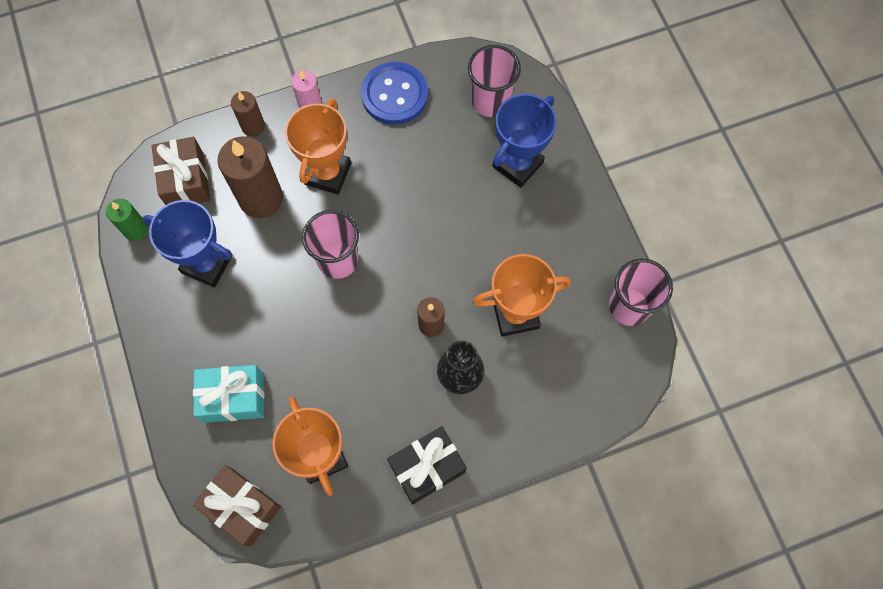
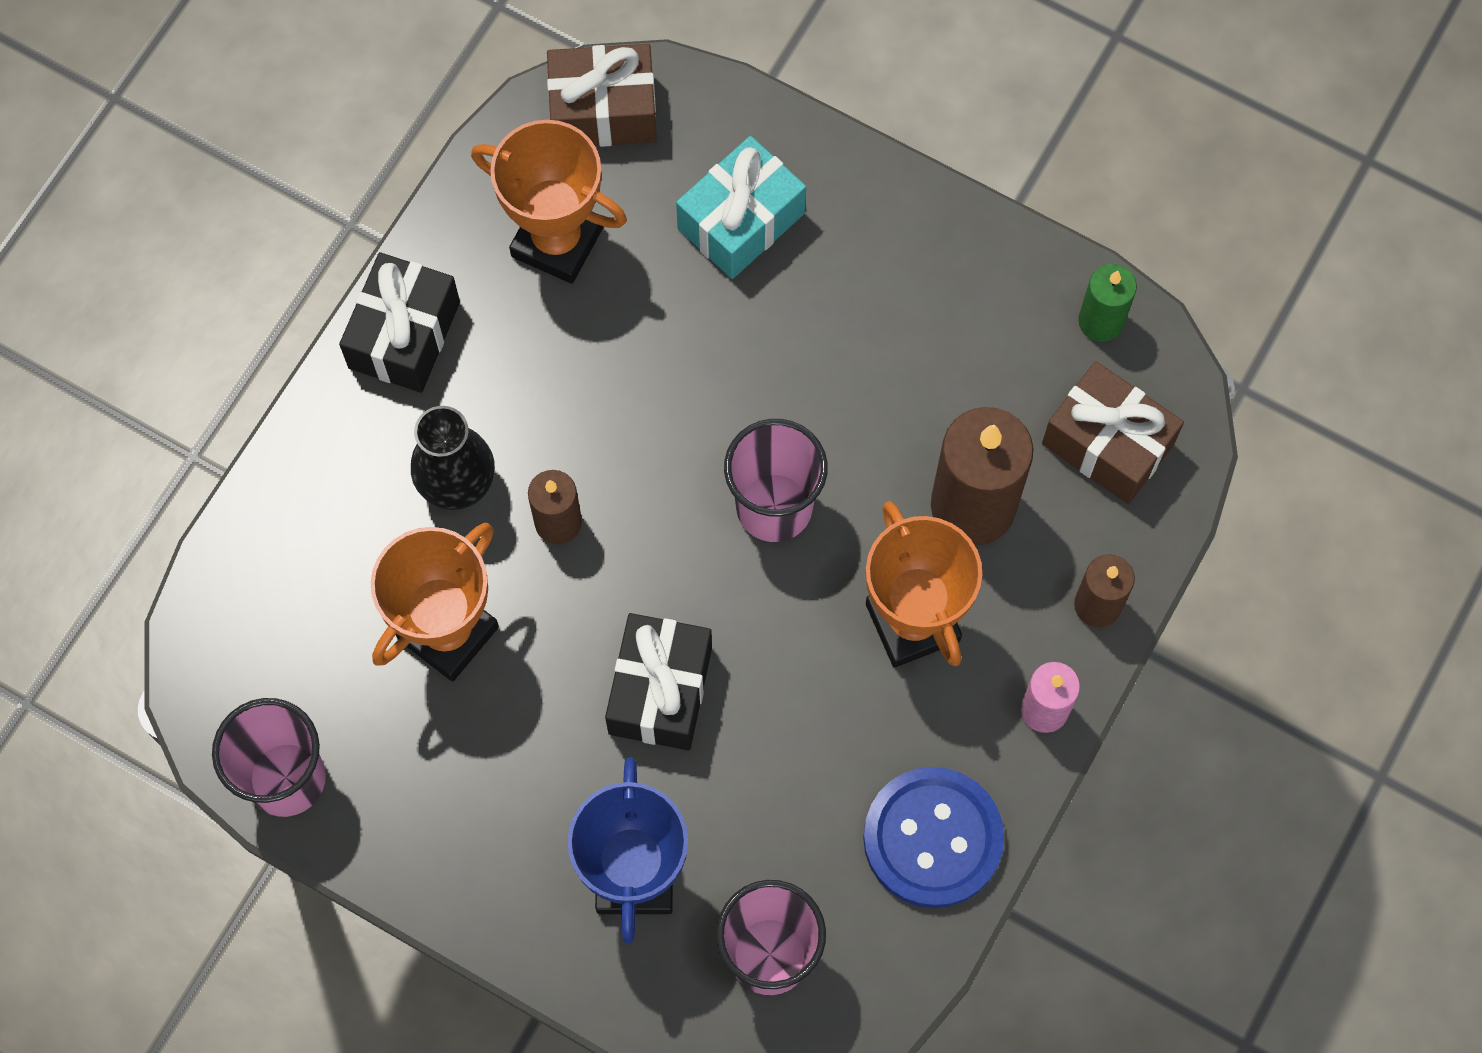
camera: 140 degrees right, 0 degrees up
(207, 264) = (953, 355): blue trophy -> none
(448, 224) = (660, 690): none -> black gift

